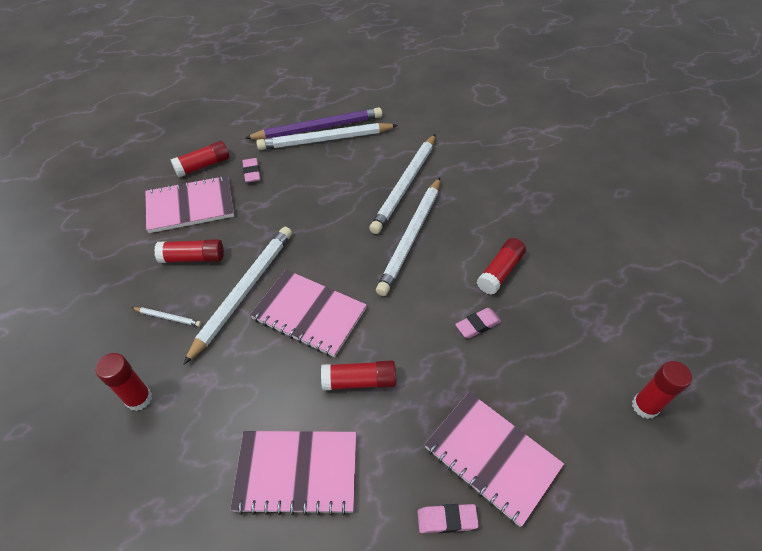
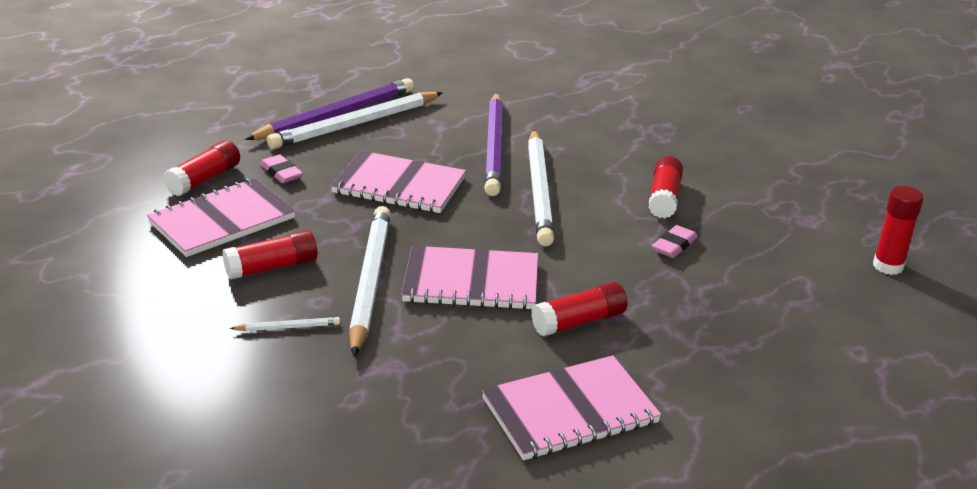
camera: 25 degrees left, 20 degrees down
(139, 398) = (316, 405): red glue stick -> none
(405, 185) = (494, 147): white pencil -> purple pencil
(447, 519) = (760, 399): pink eraser -> none
(492, 457) = (769, 341): pink notebook -> pink notebook (399, 185)

